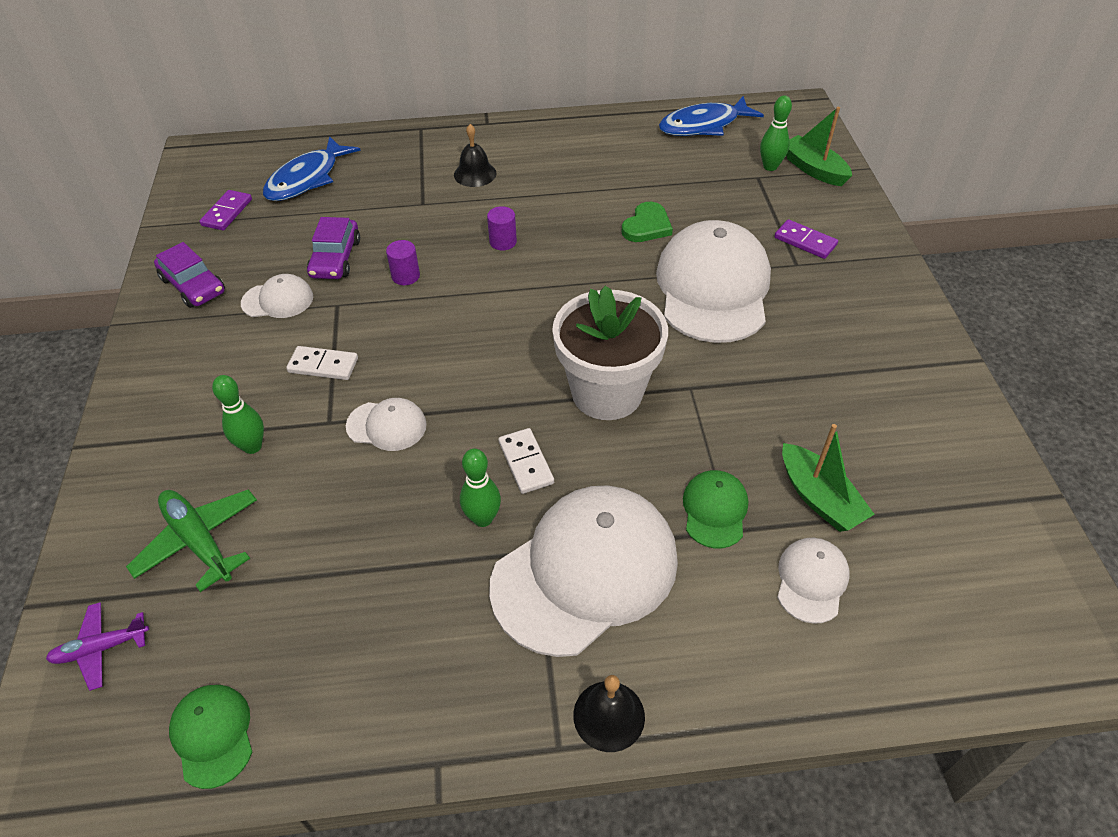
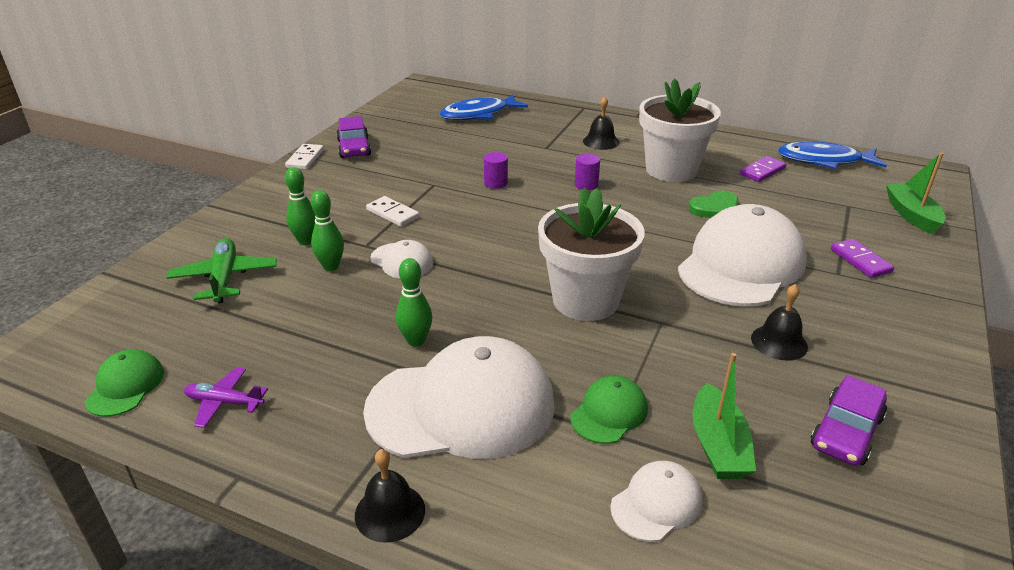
camera: 30 degrees right, 15 degrees down
(101, 648) = (116, 310): purple plane -> purple plane (224, 402)
(227, 212) = (411, 118): purple domino -> purple domino (762, 171)
(278, 300) = (398, 170): white cap -> none
(335, 258) = (457, 160): purple car -> purple car (846, 432)
(526, 462) = (480, 319): white domino -> white domino (305, 159)
(572, 189) = (671, 170): none -> white flower pot
(770, 167) = (867, 202): green bowling pin -> green bowling pin (331, 266)
(797, 365) = (779, 342): none -> black bell

